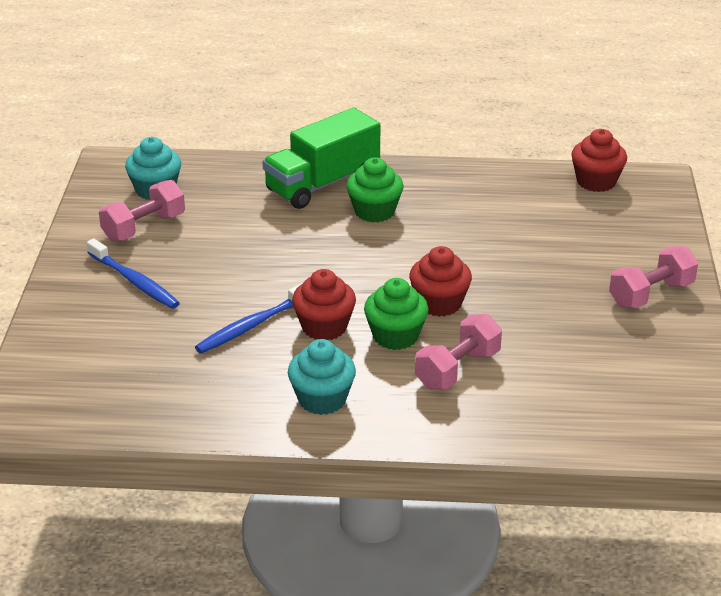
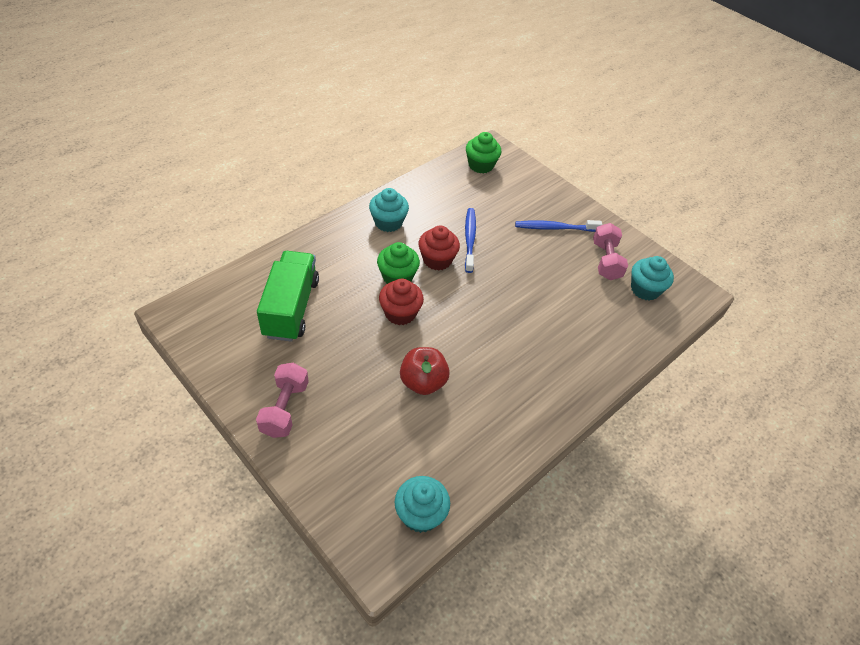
camera: 130 degrees right, 15 degrees up
(322, 184) = (578, 362): green truck -> green truck (291, 308)
(374, 211) = (519, 361): green cupcake -> green cupcake (481, 165)
(457, 369) = (345, 277): pink dumbbell -> none
(490, 244) = (423, 382): none -> red apple
(596, 181) = (420, 514): red cupcake -> turquoise cupcake

